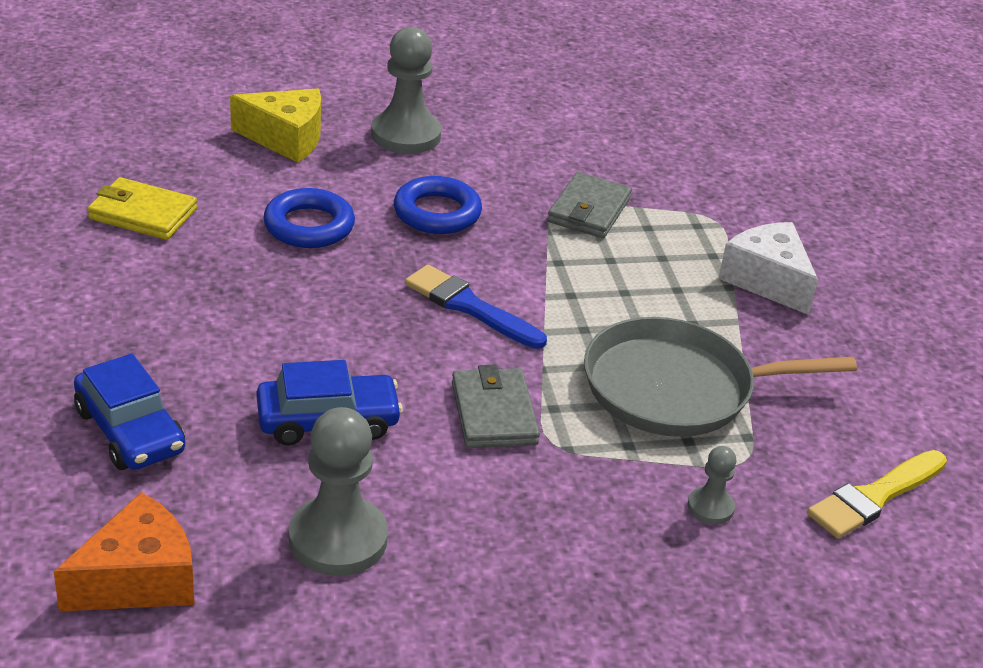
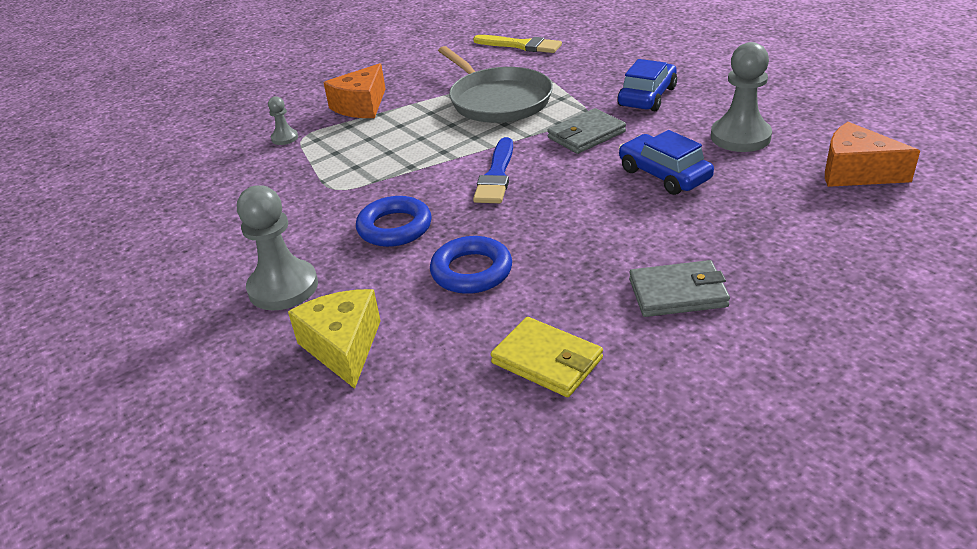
camera: 110 degrees left, 0 degrees up
(130, 431) = (772, 230): blue car -> blue car (647, 97)
(142, 214) = (547, 361): yellow wallet -> yellow wallet turned 45 degrees counterclockwise
(589, 210) = (333, 176): grey wallet -> grey wallet (678, 293)
(710, 507) = (579, 71): grey pawn -> grey pawn (284, 138)
(767, 280) = (361, 106): white cheese -> orange cheese

